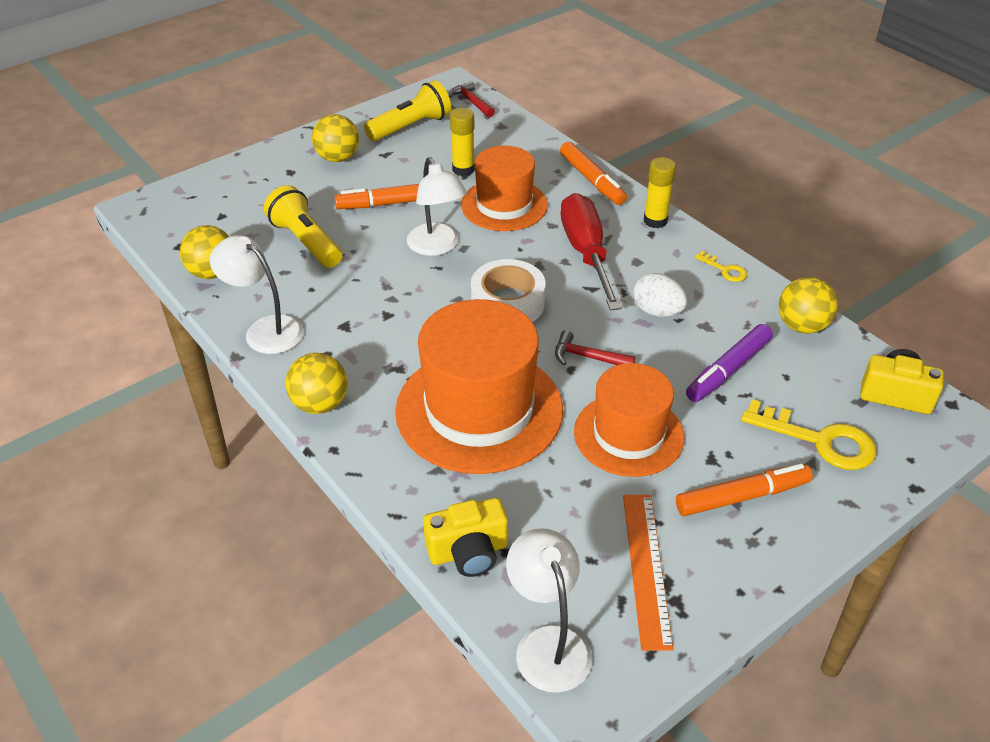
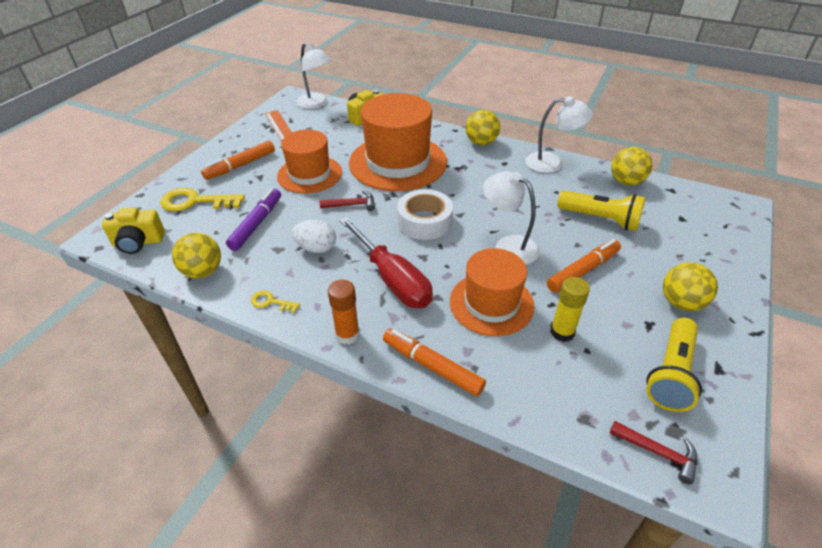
camera: 155 degrees right, 0 degrees up
(655, 221) = (347, 335): yellow glue stick -> orange glue stick

